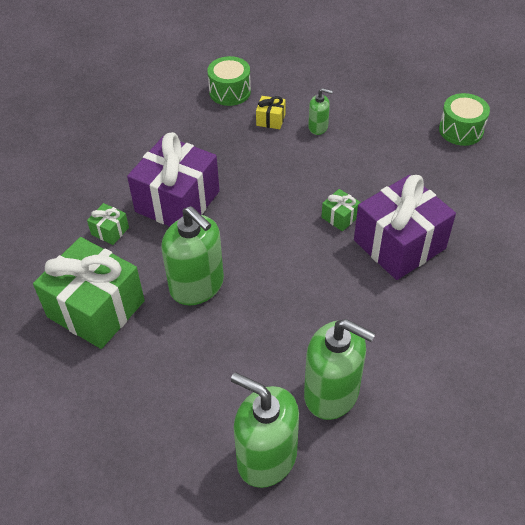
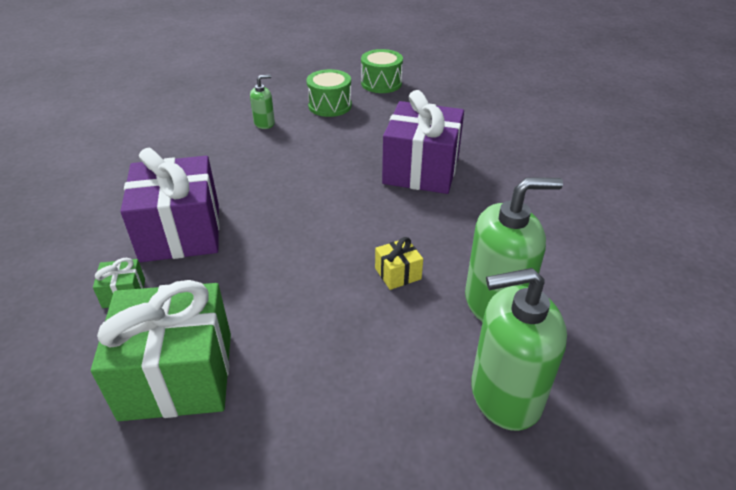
camera: 40 degrees left, 10 degrees down
(197, 285) = (275, 290): green soap dispenser -> none
(230, 92) = (151, 130): green drum -> green drum (330, 105)
(270, 120) = (214, 134): yellow gift -> yellow gift (398, 273)
(340, 217) = (352, 174): green gift -> none

